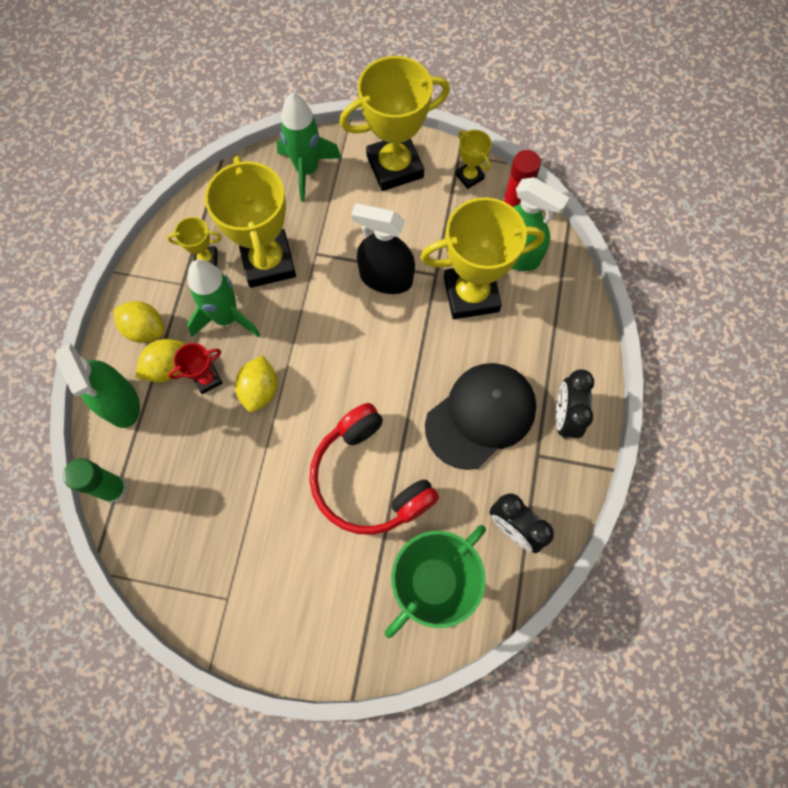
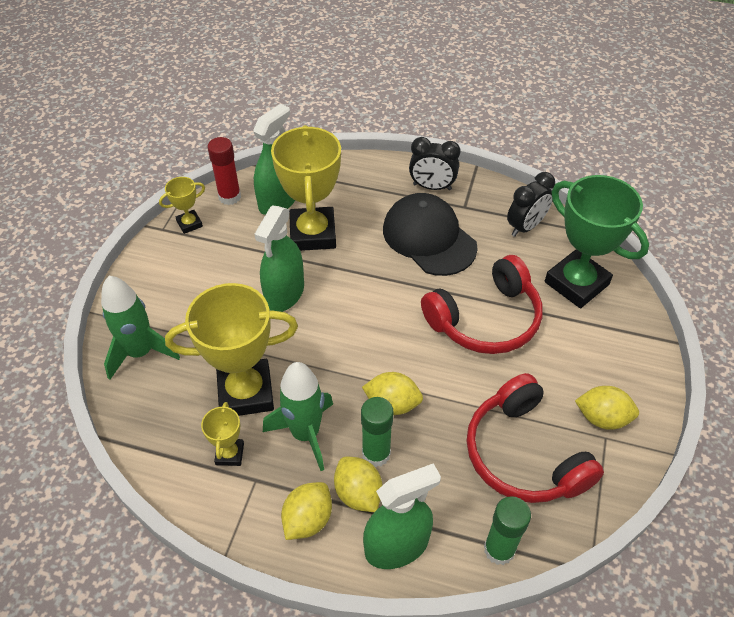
camera: 85 degrees left, 20 degrees down
(207, 379) = (376, 453): red trophy -> green glue stick
(207, 514) = (523, 454): none -> red headphones
(250, 598) = (602, 418): none -> yellow lemon
(386, 278) = (284, 293): black spray bottle -> green spray bottle
(395, 167) = (160, 278): yellow trophy -> none

